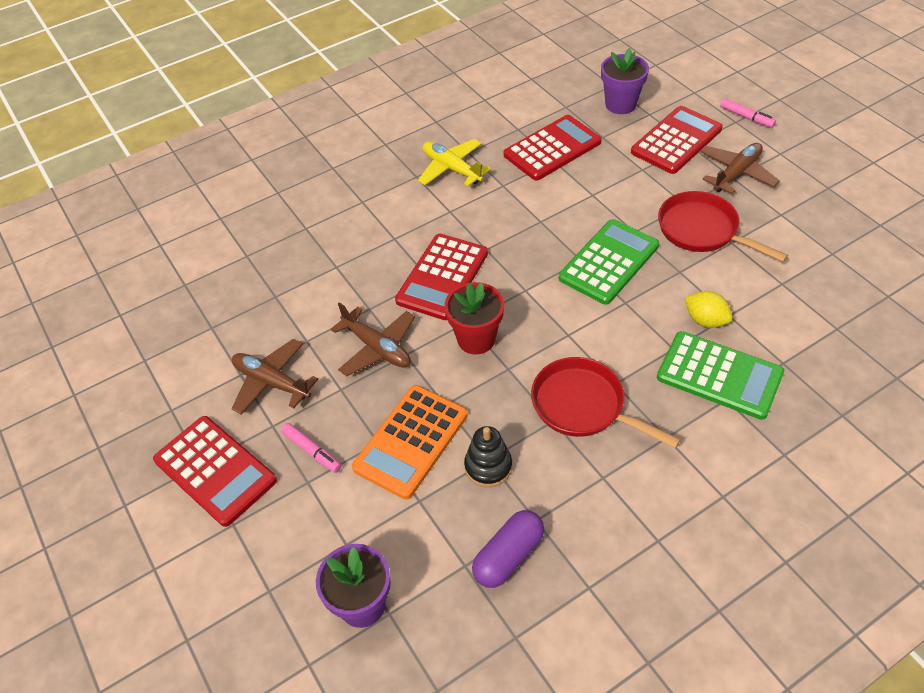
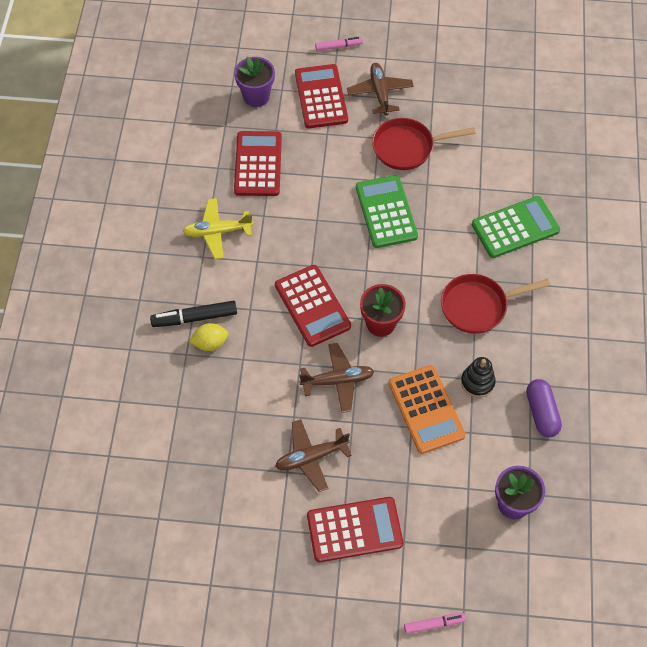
camera: 55 degrees left, 10 degrees up
(312, 451) = (387, 466): pink marker -> pink marker (434, 624)
(348, 210) = (194, 318): none -> black marker
(705, 320) = (473, 202): yellow lemon -> yellow lemon (210, 343)

